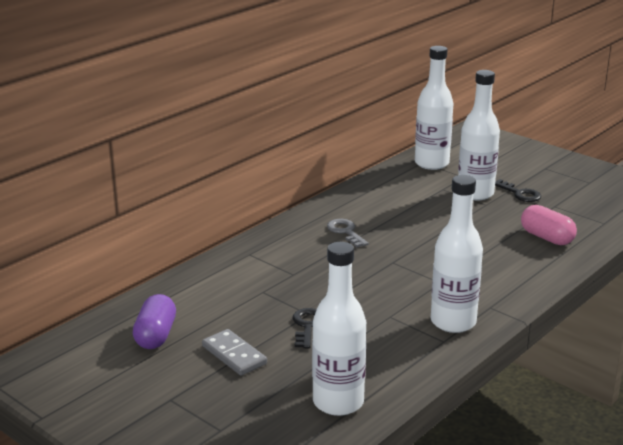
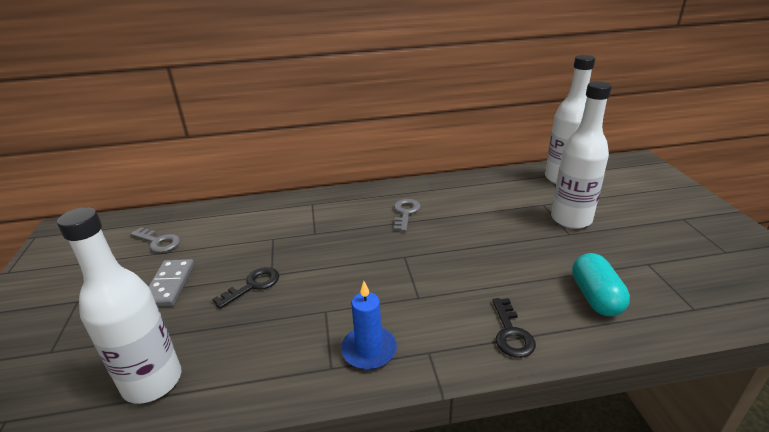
camera: 40 degrees right, 5 degrees up
(155, 335) = (158, 242): purple capsule -> grey key
(453, 322) = (369, 350): white bottle -> blue candle
(520, 194) = (621, 236): black key -> black key (511, 333)
(546, 237) = (595, 297): pink capsule -> turquoise capsule

